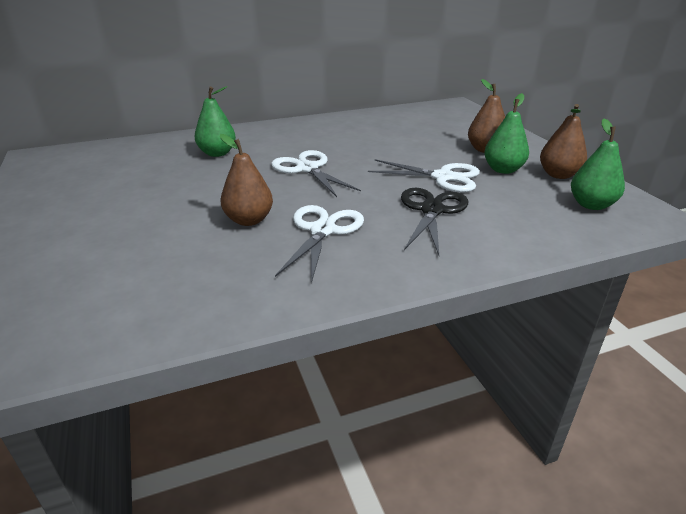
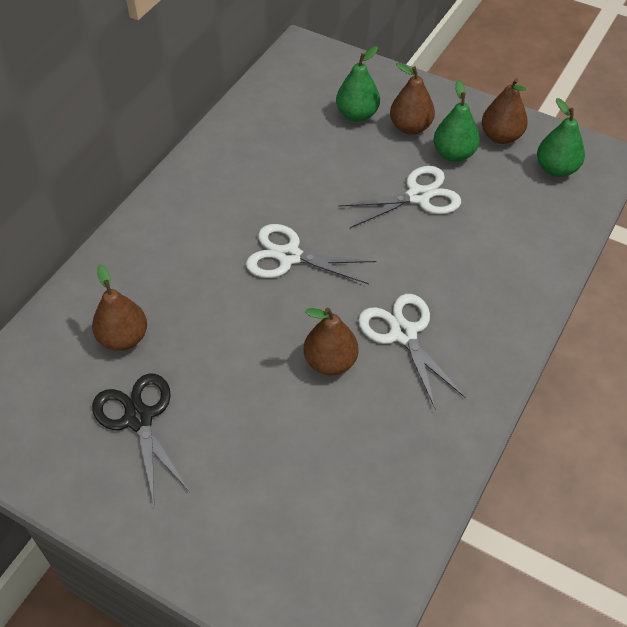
camera: 40 degrees left, 20 degrees up
(160, 161) = (123, 338): none -> brown pear
(217, 153) = (166, 287): green pear -> green pear (357, 114)
(432, 210) = (455, 251): black scissors -> black scissors (139, 418)

